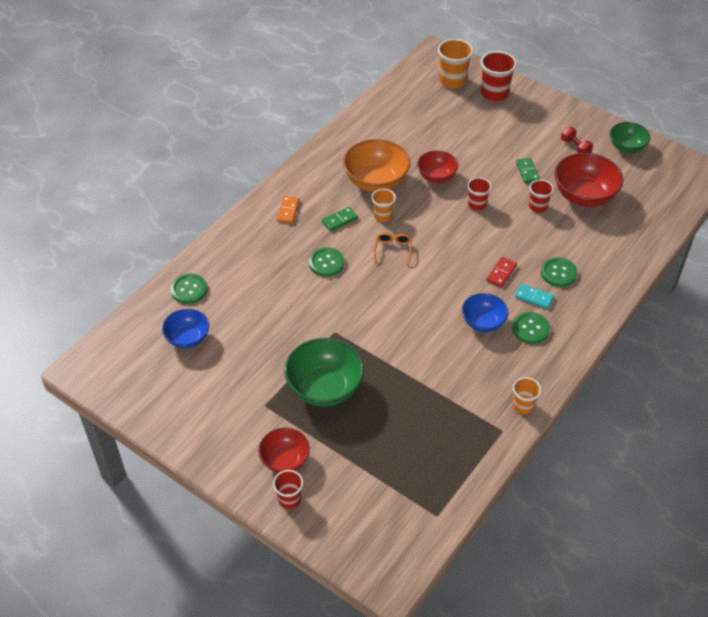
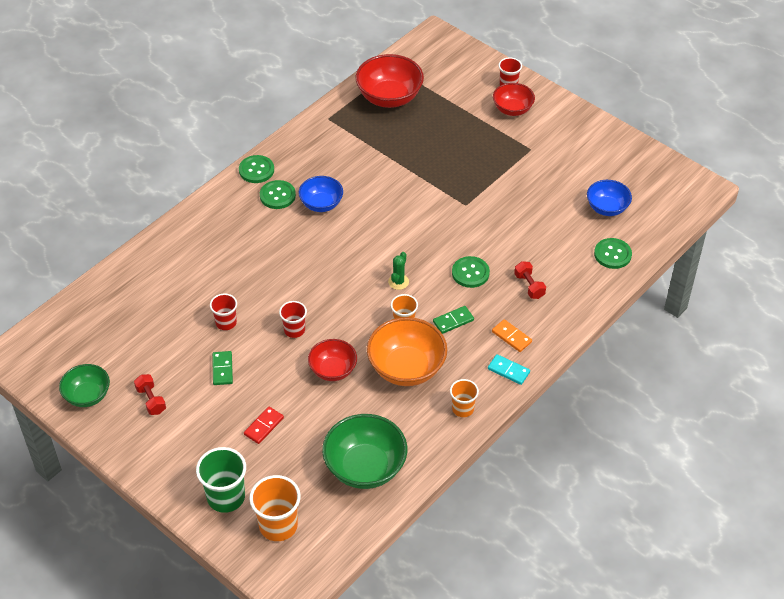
camera: 175 degrees left, 0 degrees up
(271, 255) = (529, 286): none -> red dumbbell
(288, 211) = (511, 337): orange domino -> orange domino turned 60 degrees counterclockwise
(324, 388) = (477, 159): green bowl -> green bowl (365, 467)
(392, 250) = (398, 282): orange glasses -> green cactus
(494, 93) = (226, 497): red cup -> green cup
(501, 273) = (290, 250): red domino -> red domino (264, 426)
(523, 406) = (305, 134): orange cup -> orange cup (463, 409)
(534, 297) = (264, 224): turquoise domino -> turquoise domino (508, 371)
(558, 273) = (231, 246): green button -> green button (256, 170)
(584, 196) = (168, 332): red bowl -> red bowl (389, 97)

